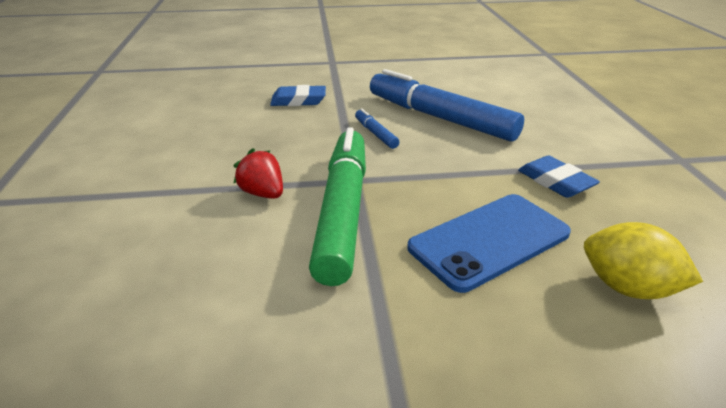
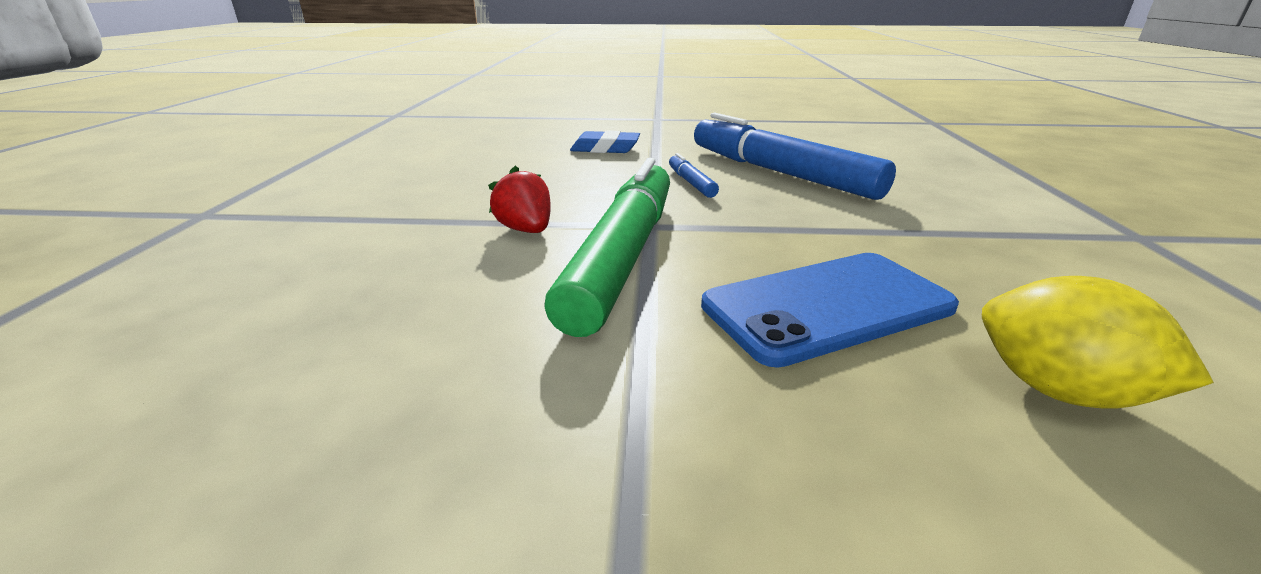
camera: 10 degrees right, 5 degrees down
(555, 182) = (937, 247): blue eraser -> none

